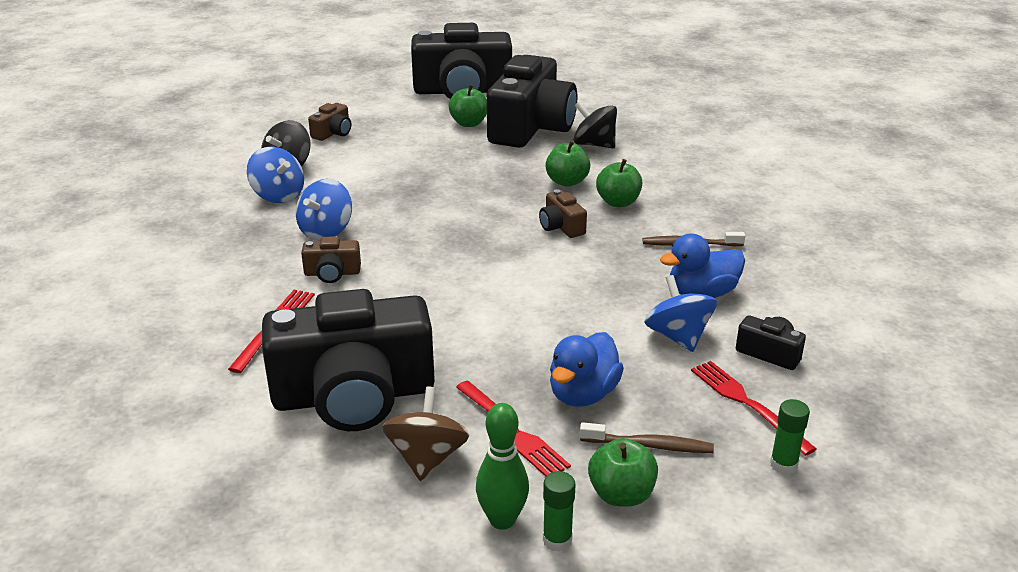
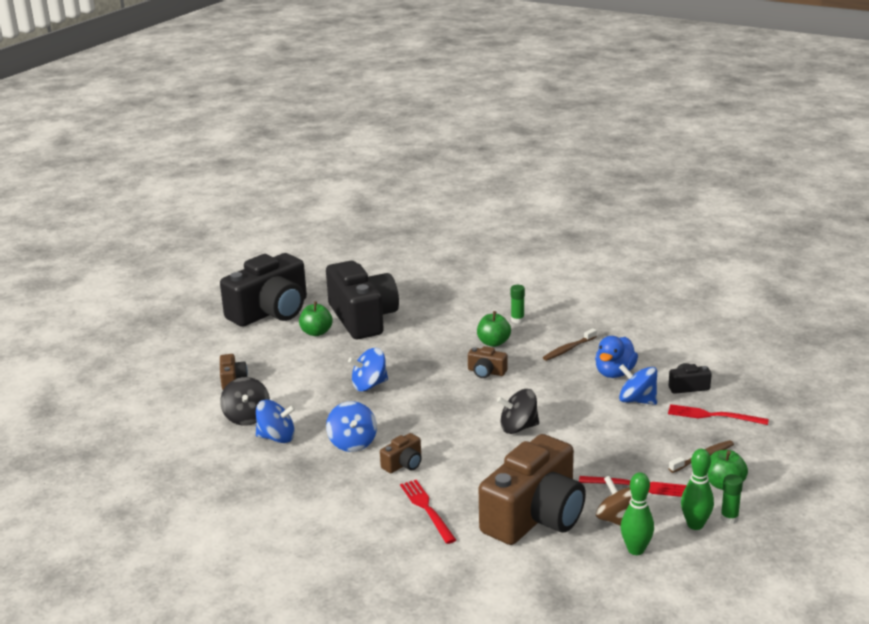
camera: 40 degrees left, 5 degrees down
(354, 395) = (535, 516): black camera -> brown camera
(386, 502) = (636, 550): none -> green bowling pin
(432, 188) = (369, 385): none -> blue spinning top
(567, 182) = (444, 343): green apple -> none
(583, 394) = (639, 452): blue duck -> none
(594, 144) = (421, 312): black spinning top -> black spinning top (518, 427)
(783, 464) = (765, 434): green glue stick -> green glue stick (517, 320)

